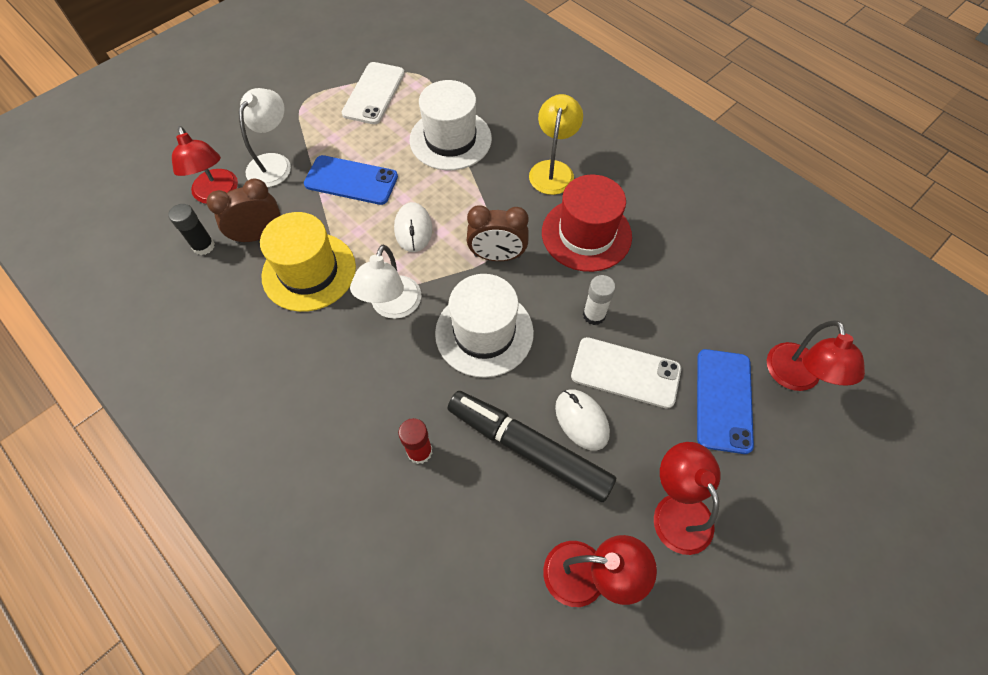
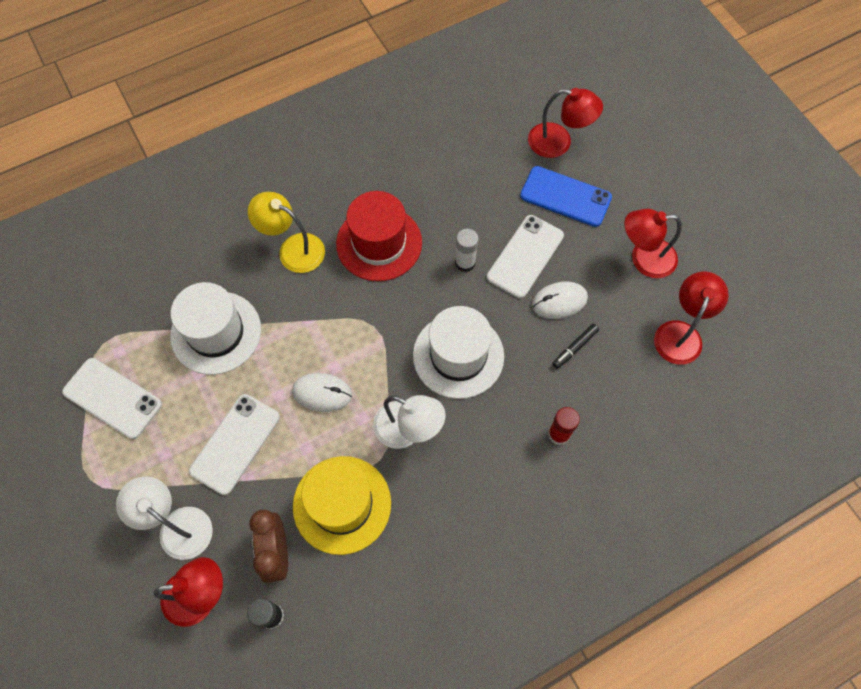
camera: 75 degrees left, 5 degrees up
(351, 180) = (235, 444): blue phone -> white phone
(497, 256) = (379, 324): brown clock -> none
(528, 448) = (574, 348): black marker -> black marker, size x0.41

